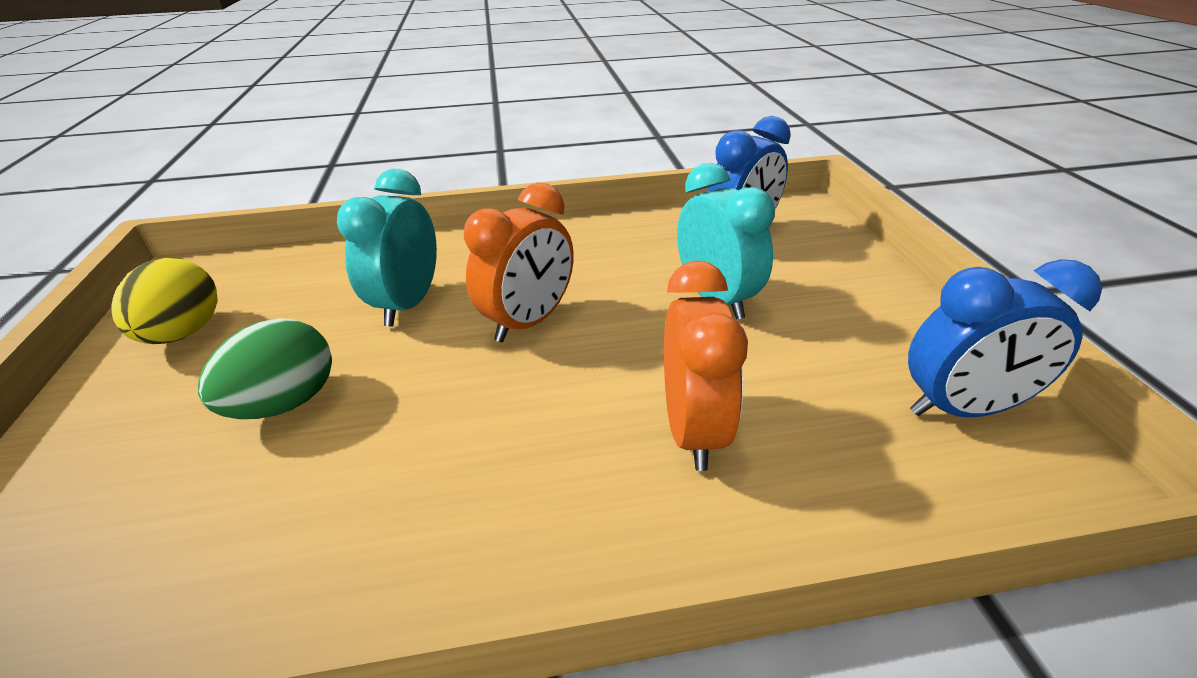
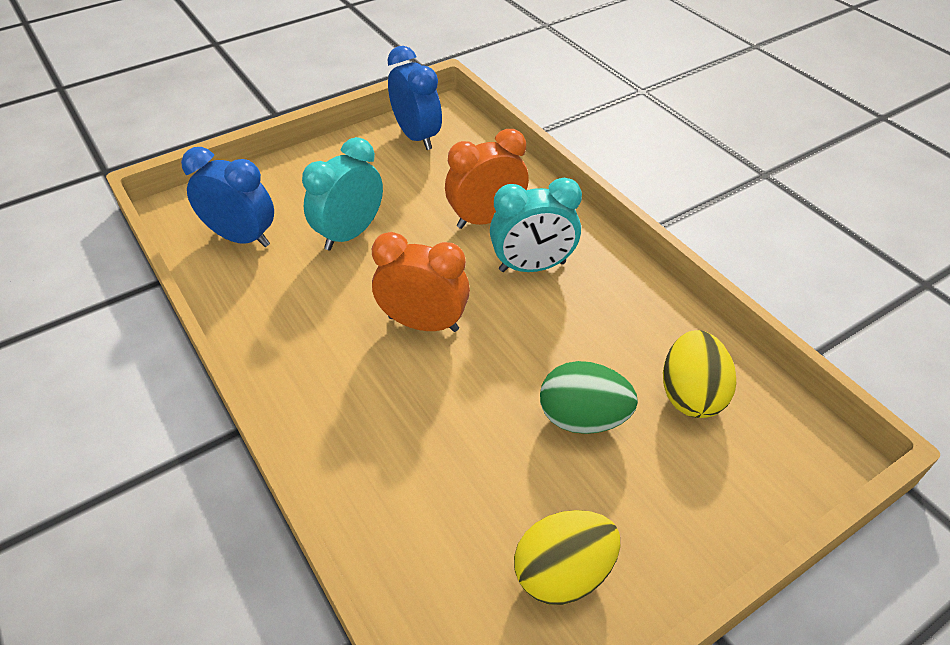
camera: 115 degrees left, 10 degrees up
(179, 533) = (691, 394): none -> yellow egg
(408, 304) = (436, 415): turquoise clock -> turquoise clock (532, 267)

